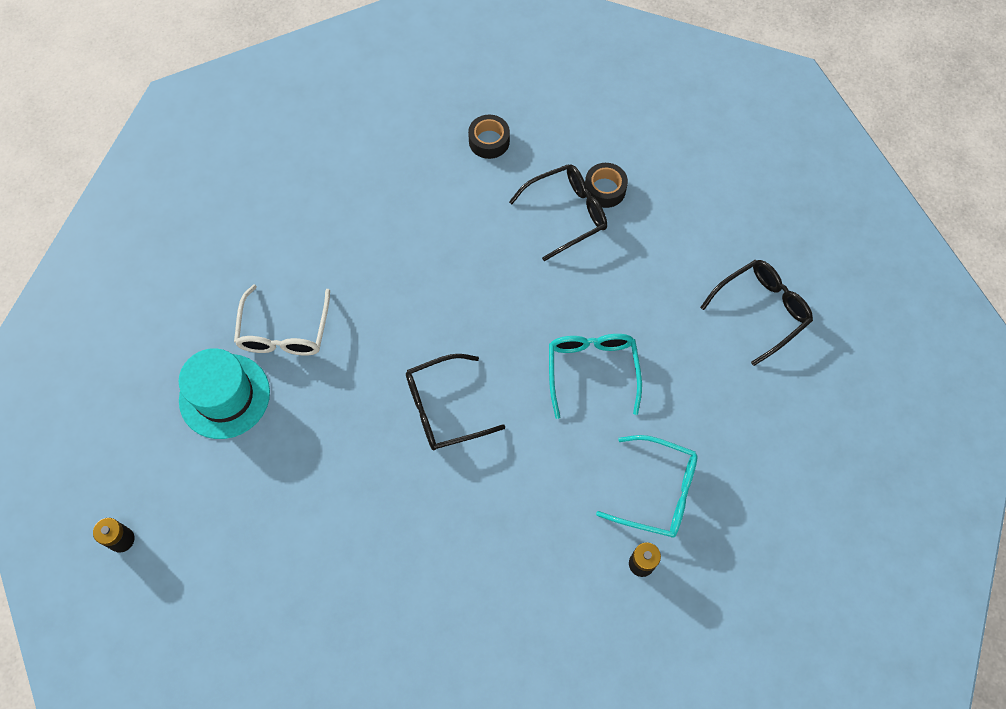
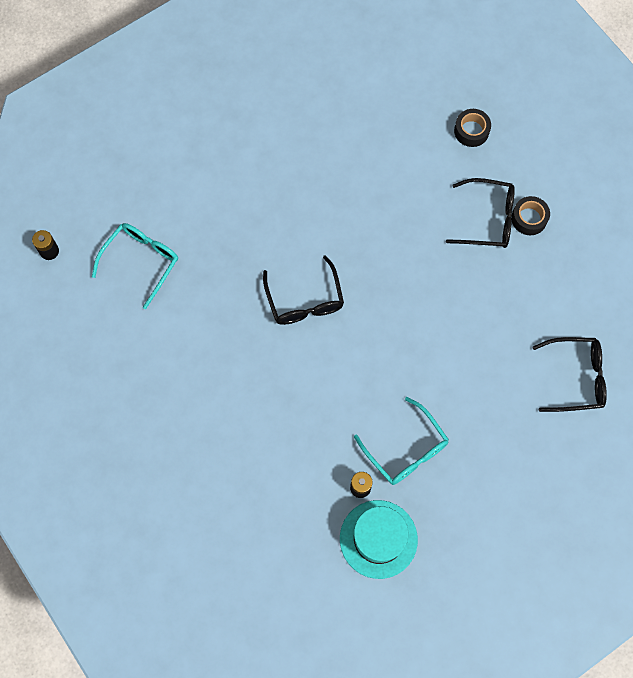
camera: 35 degrees right, 5 degrees up
(224, 396) = (170, 199): turquoise hat -> turquoise hat (378, 539)
(284, 332) = (237, 180): white glasses -> none
(444, 408) = (305, 300): black glasses -> black glasses turned 120 degrees counterclockwise
(592, 371) = (423, 340): turquoise glasses -> turquoise glasses (141, 262)

